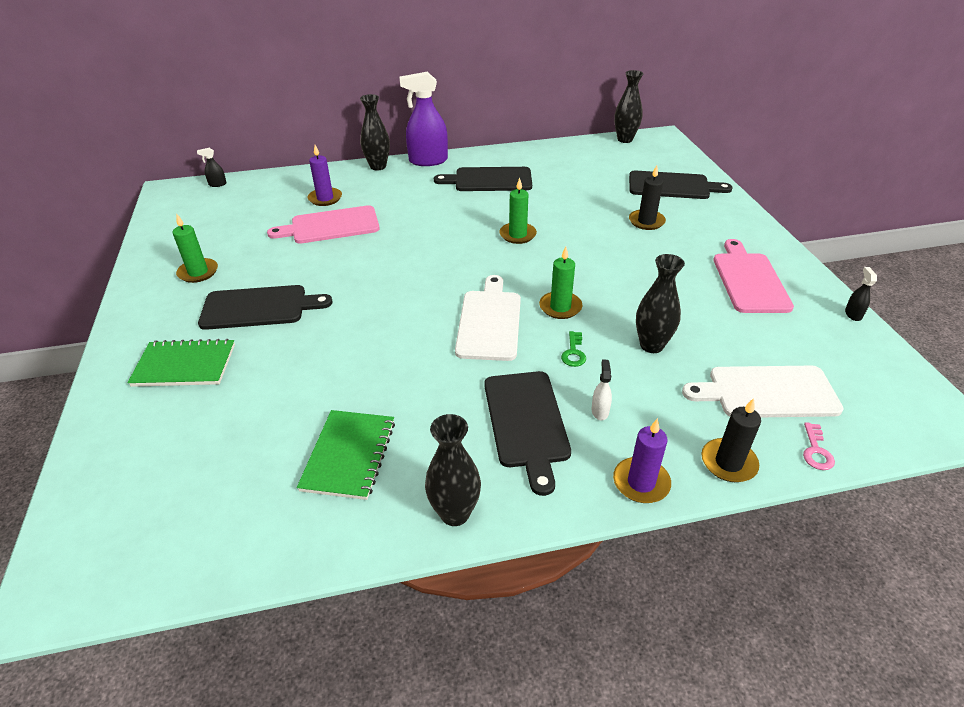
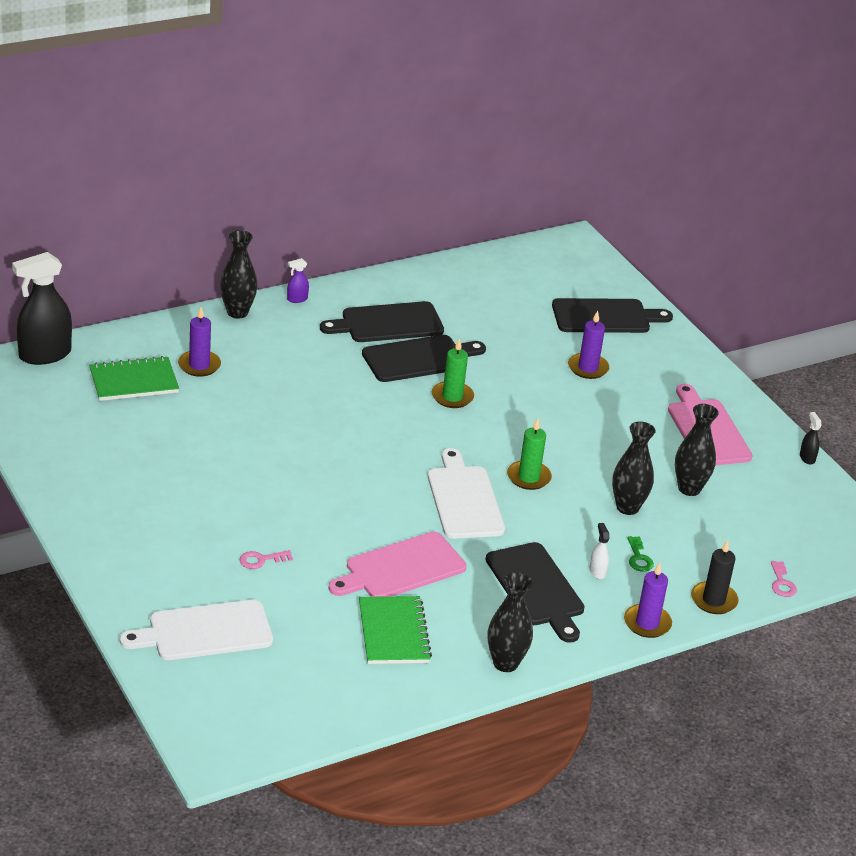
camera: 20 degrees left, 5 degrees down
(184, 365) = (181, 574): green notebook -> green notebook (134, 381)
(198, 272) = (115, 475): green candle -> none
(217, 184) = (44, 355): black spray bottle -> black spray bottle, size x2.36
(259, 307) = (215, 508): black cutting board -> black cutting board (419, 358)
(266, 360) = (261, 560): none -> pink key
(331, 226) = (230, 403): pink cutting board -> pink cutting board (401, 568)
(428, 161) = (297, 299): purple spray bottle -> purple spray bottle, size x0.42
(573, 353) = (557, 522): green key -> green key (639, 558)
(625, 139) = (531, 248): black vase -> black vase (689, 489)
(646, 221) = (588, 368): black candle -> purple candle
(767, 392) = (737, 540): white cutting board -> white cutting board (205, 632)

